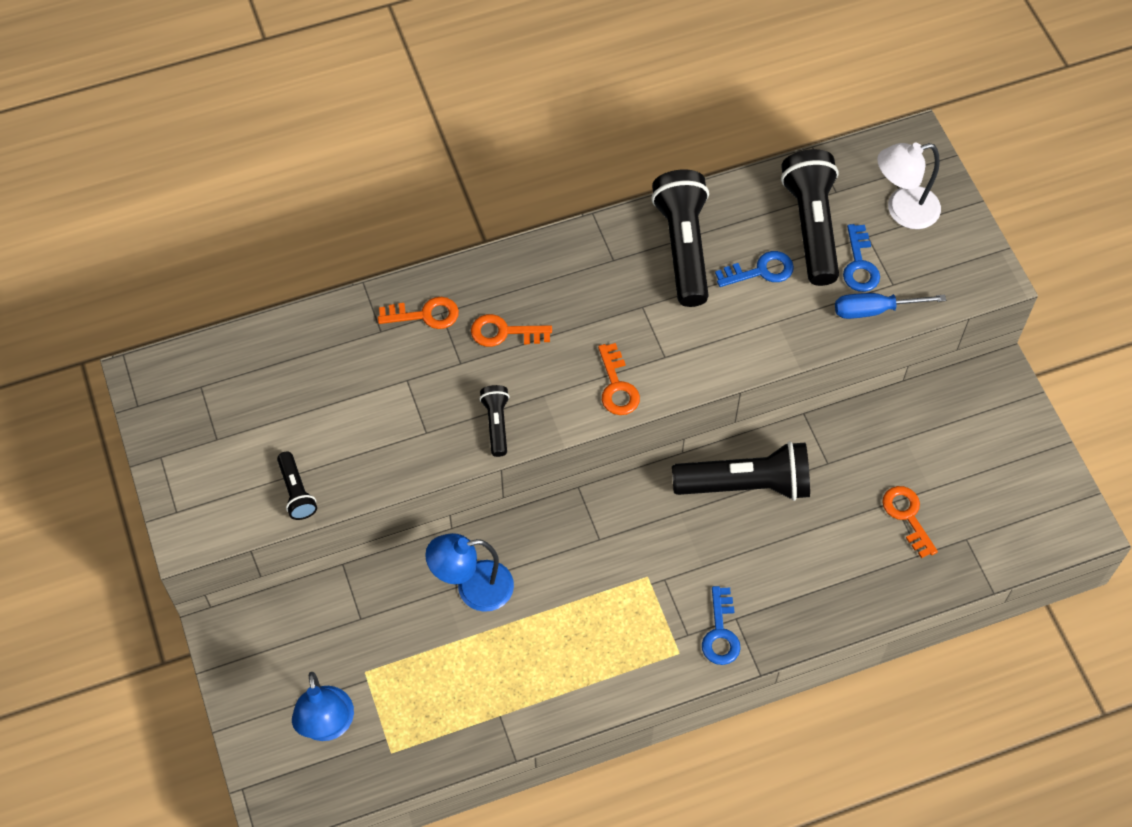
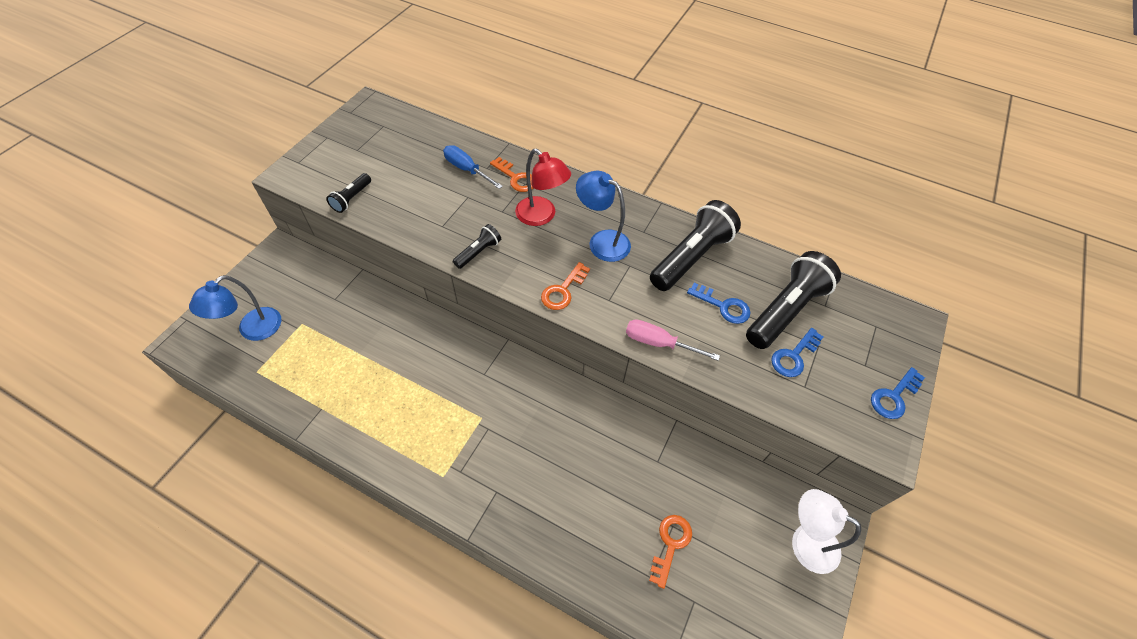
camera: 45 degrees right, 5 degrees down
(473, 588) = (396, 336): blue lamp -> blue lamp (602, 241)
(504, 332) = (541, 216): orange key -> red lamp
(720, 633) = (477, 490): blue key -> blue key (894, 397)
(746, 485) = (595, 425): black flashlight -> none
(749, 356) = (659, 343): none -> pink screwdriver
(874, 310) = (773, 390): blue screwdriver -> blue screwdriver (467, 169)
(902, 210) = (861, 351): white lamp -> white lamp (805, 541)

